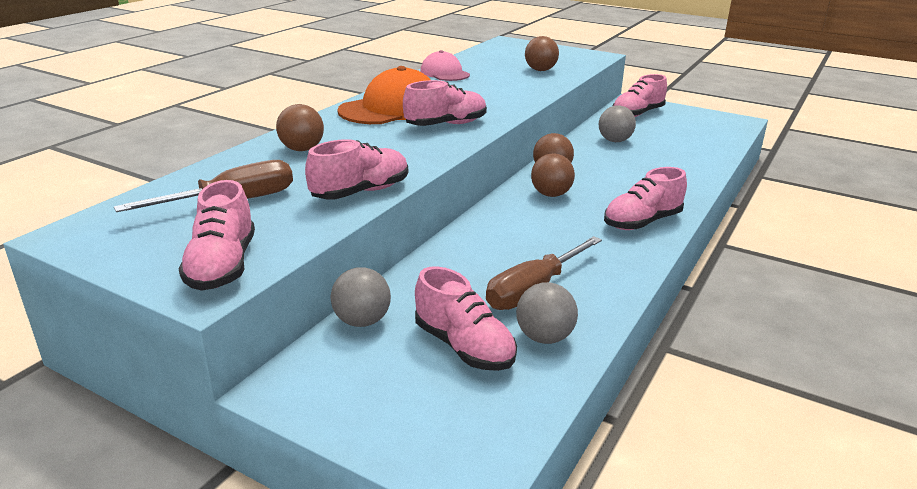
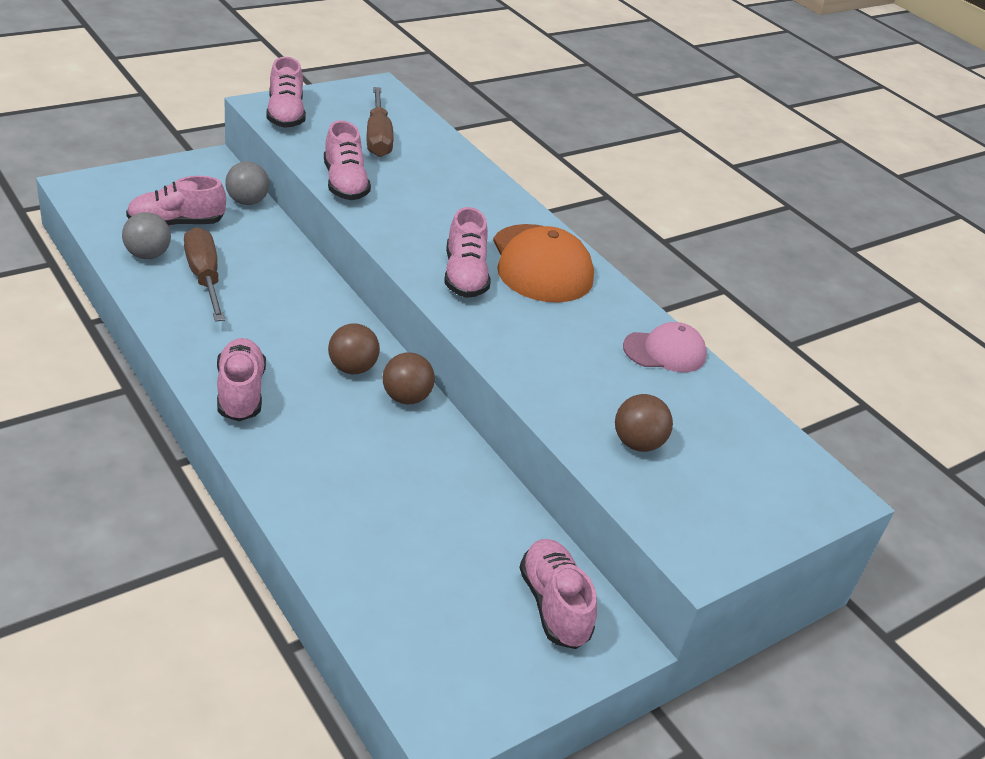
camera: 110 degrees right, 10 degrees up
(222, 266) = (285, 115): pink shoe -> pink shoe turned 120 degrees counterclockwise
(302, 149) = (460, 187): brown ball -> none
(614, 141) = (461, 506): grey ball -> none

